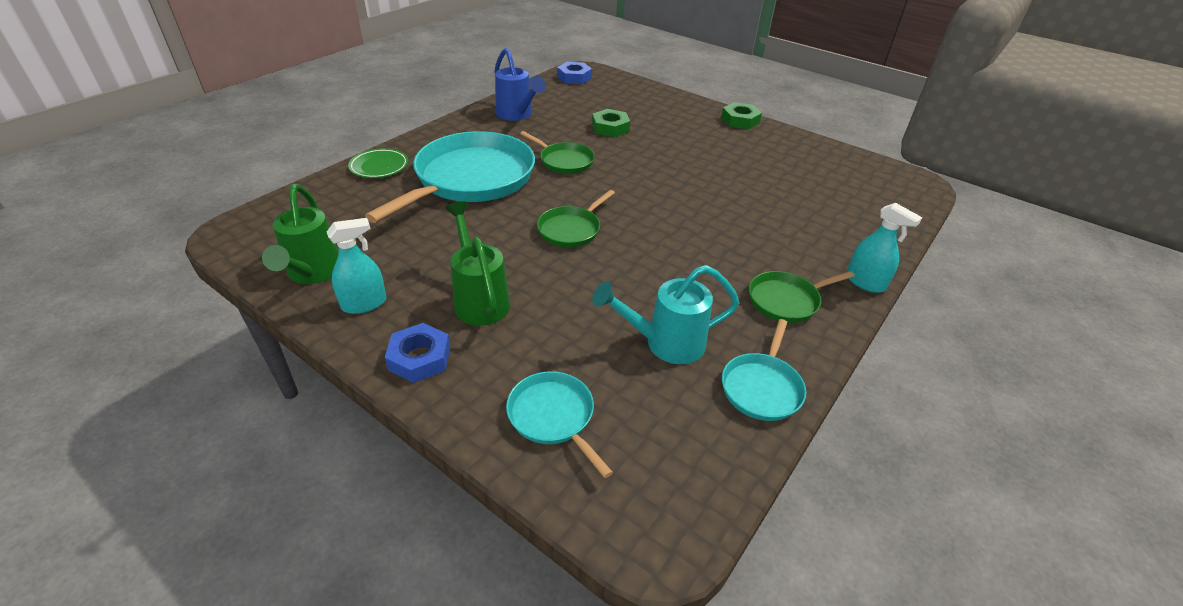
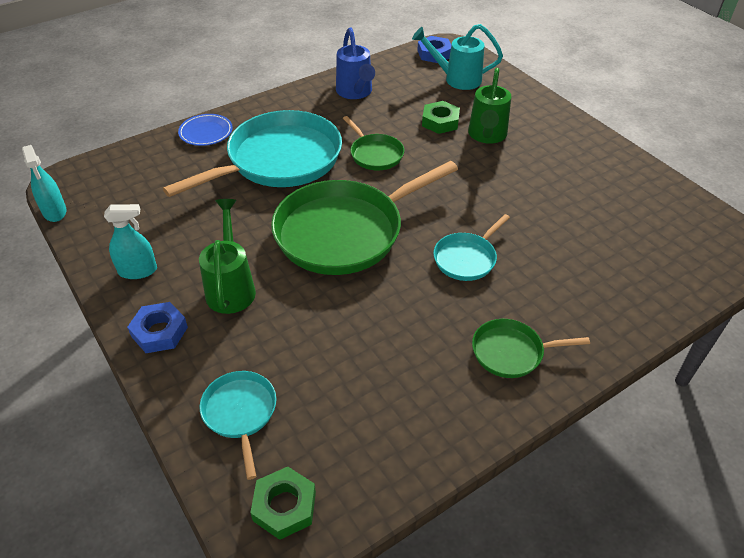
camera: 20 degrees right, 5 degrees up
(312, 274) = (109, 233): green watering can -> green watering can (486, 136)
(379, 166) = (206, 132): green plate -> blue plate
(571, 229) = (344, 232): green pan -> green pan, size x2.10
(664, 343) = (369, 369): turquoise watering can -> turquoise watering can (456, 79)
(740, 120) = (584, 133): green nut -> green nut (284, 506)
(762, 387) = (435, 434): turquoise pan -> turquoise pan (466, 258)
(865, 282) = (606, 351): turquoise spray bottle -> turquoise spray bottle (55, 212)

